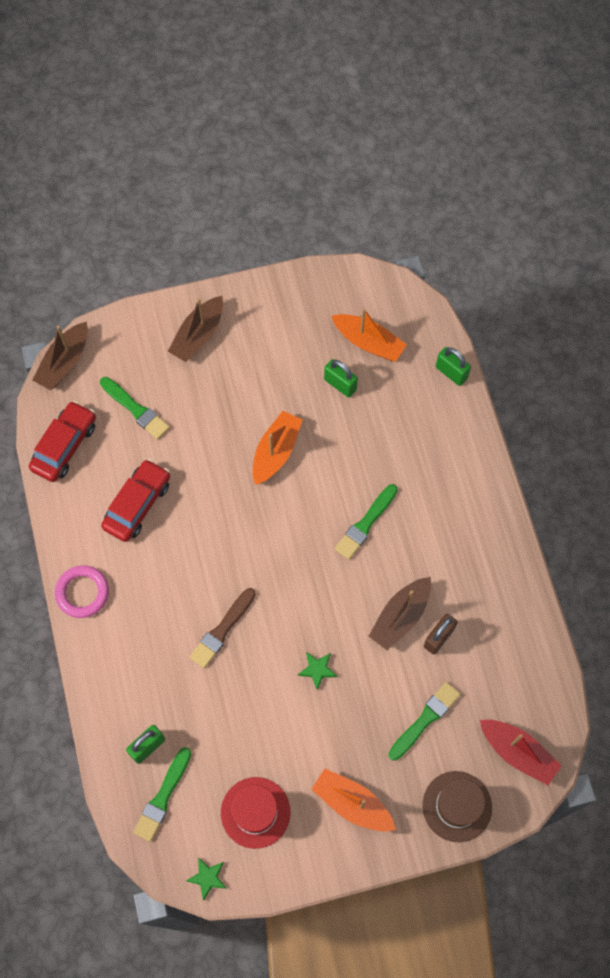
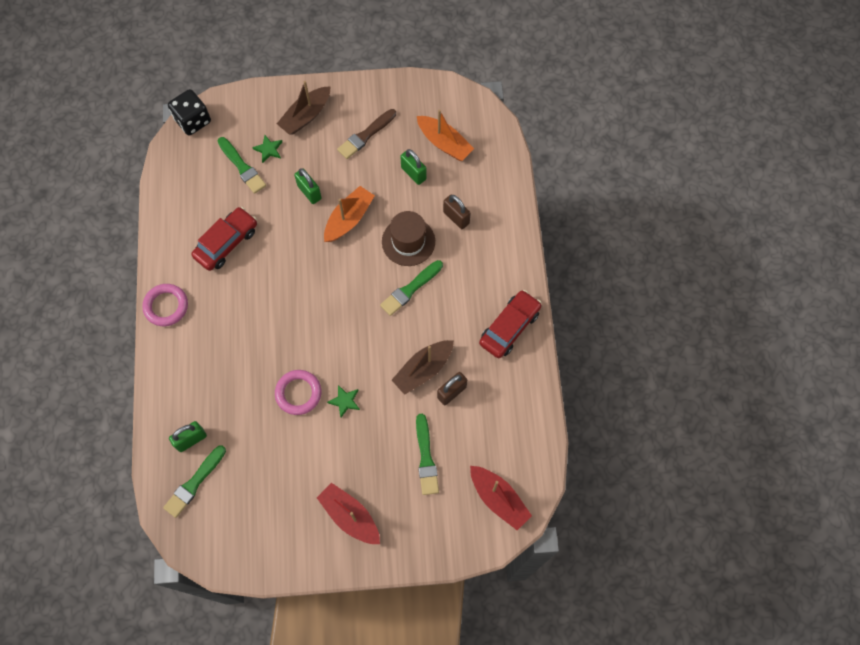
camera: 10 degrees right, 0 degrees up
(64, 362) = (193, 120): brown boat -> black dice
(65, 446) = (178, 187): red car -> red car (509, 327)
(207, 877) = (216, 556): green star -> green star (268, 149)
(222, 630) = (273, 355): brown brush -> brown brush (366, 135)
(255, 812) = (268, 509): red hat -> none
(261, 670) = (298, 393): none -> pink ring
(352, 803) = (350, 516): orange boat -> red boat
(401, 429) = (456, 217): none -> brown padlock
(425, 719) = (426, 458): green brush -> green brush turned 120 degrees clockwise
(451, 373) = (508, 178): green padlock -> green padlock (309, 192)
(457, 806) = (437, 534): brown hat -> brown hat (408, 241)

